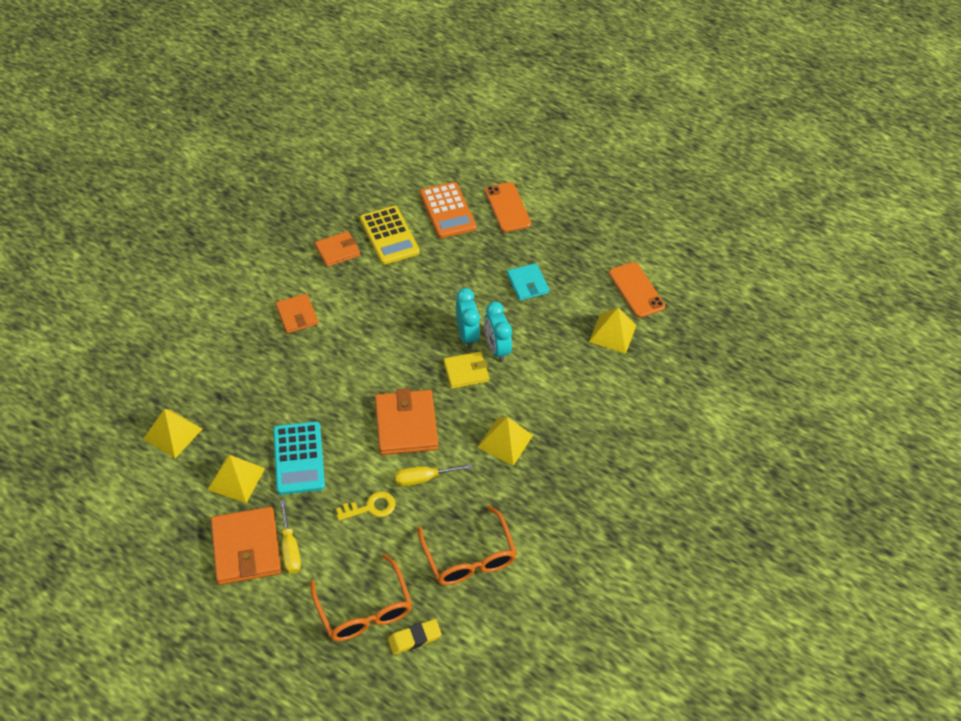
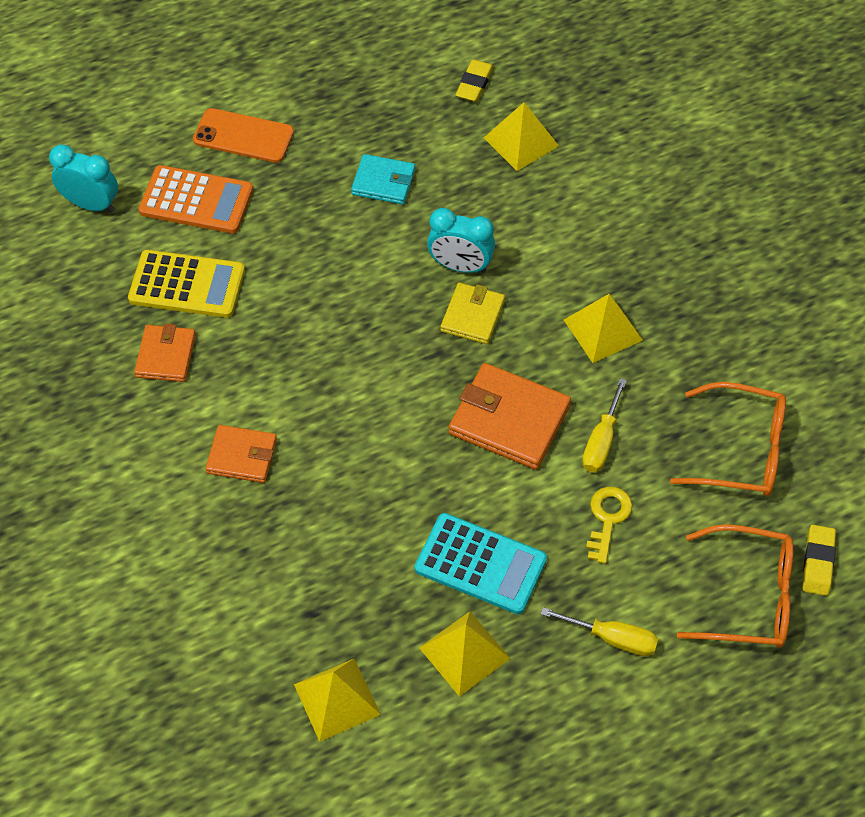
camera: 55 degrees left, 5 degrees up
(246, 548) = (580, 689): orange wallet -> none
(467, 335) = (417, 285): turquoise clock -> turquoise clock (91, 204)
(636, 290) = (474, 84): orange phone -> yellow eraser

